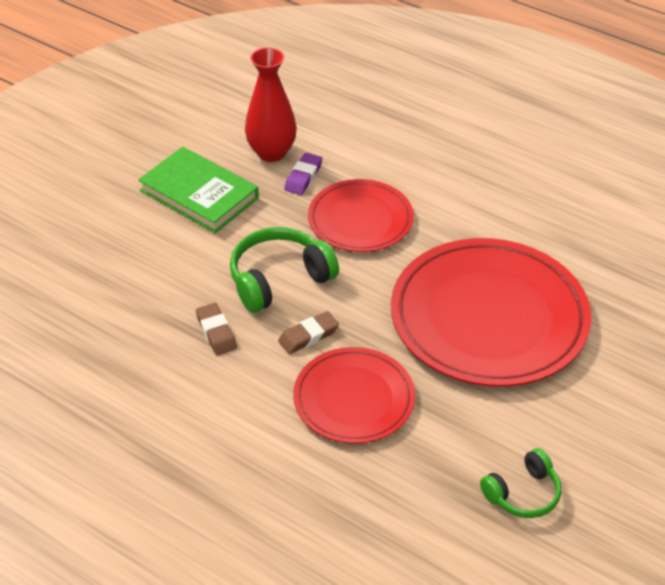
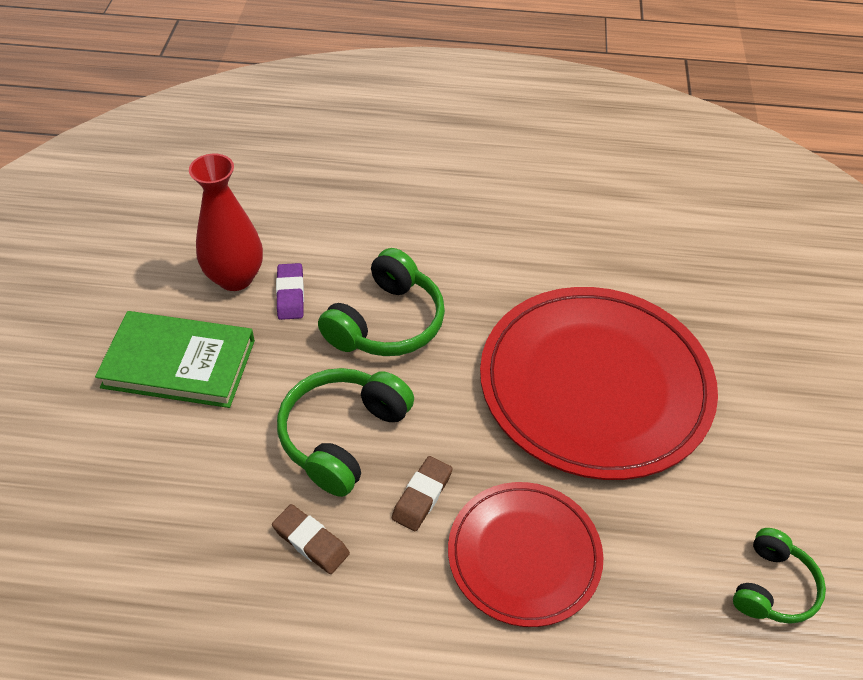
camera: 30 degrees left, 5 degrees up
(360, 219) = (386, 322): red plate -> green headphones

